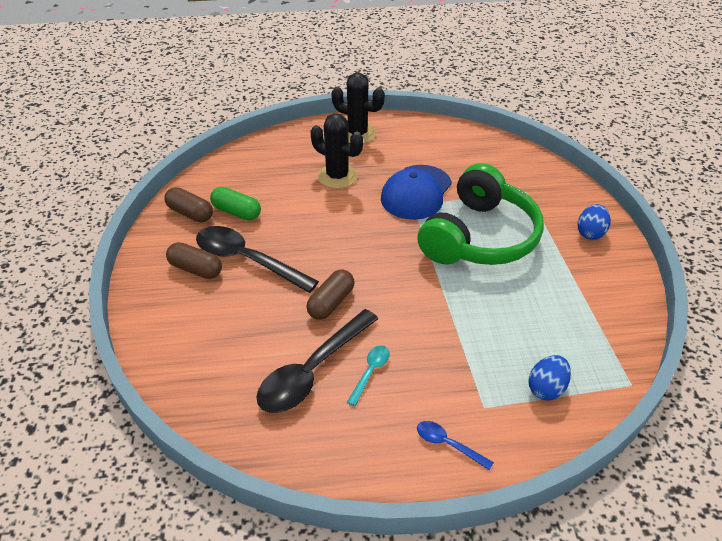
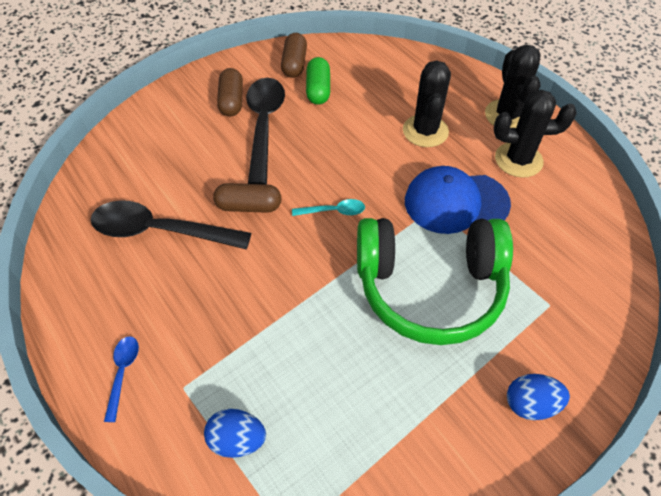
camera: 60 degrees right, 10 degrees up
(370, 372) = (180, 274): turquoise spoon -> turquoise spoon (333, 211)
(402, 148) = (518, 160): none -> black cactus

